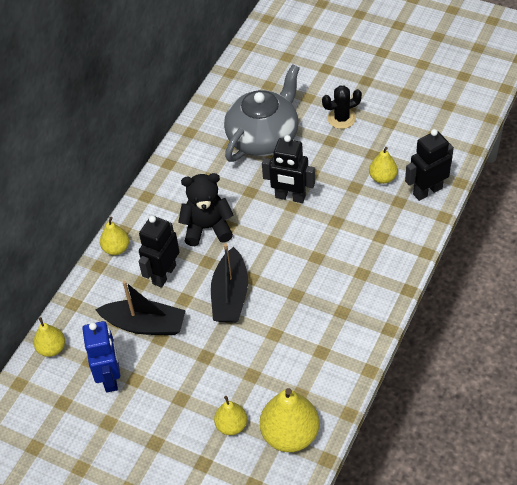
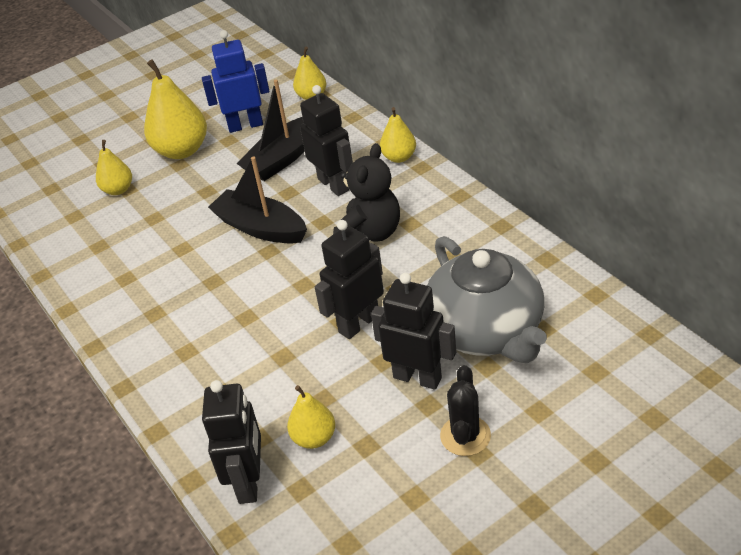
camera: 120 degrees right, 10 degrees down
(110, 377) = (245, 125): blue robot -> blue robot turned 150 degrees clockwise
(290, 434) = (67, 226): yellow pear -> yellow pear (182, 150)
(315, 152) = (417, 377): none -> black robot

